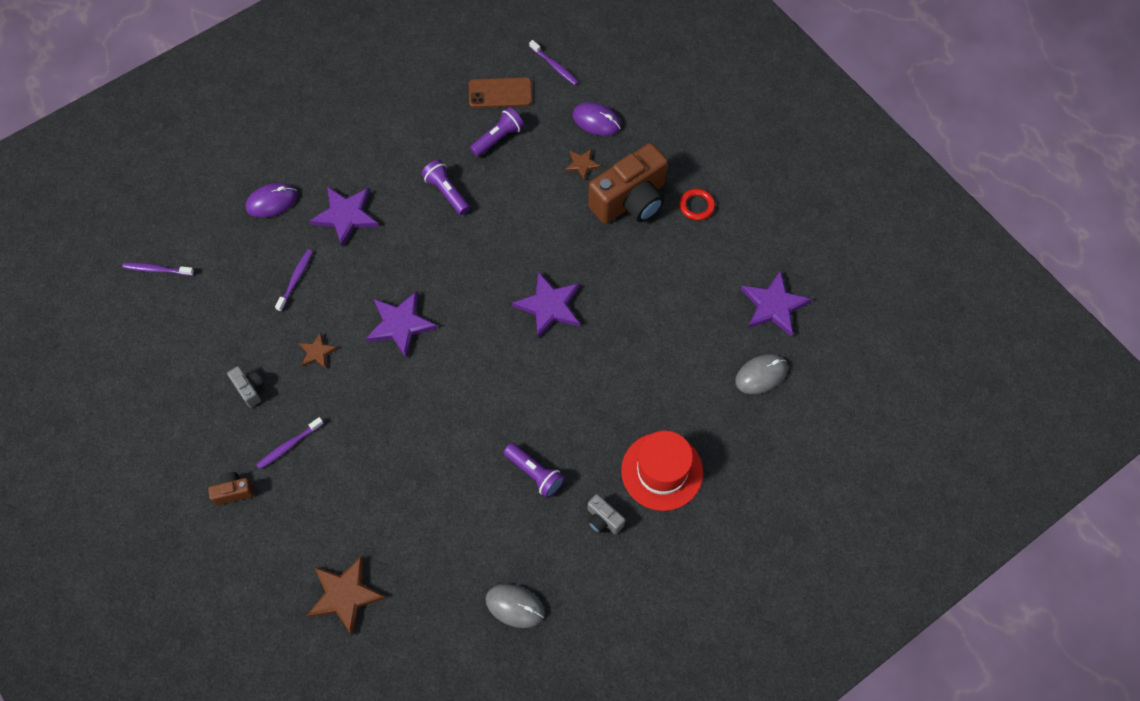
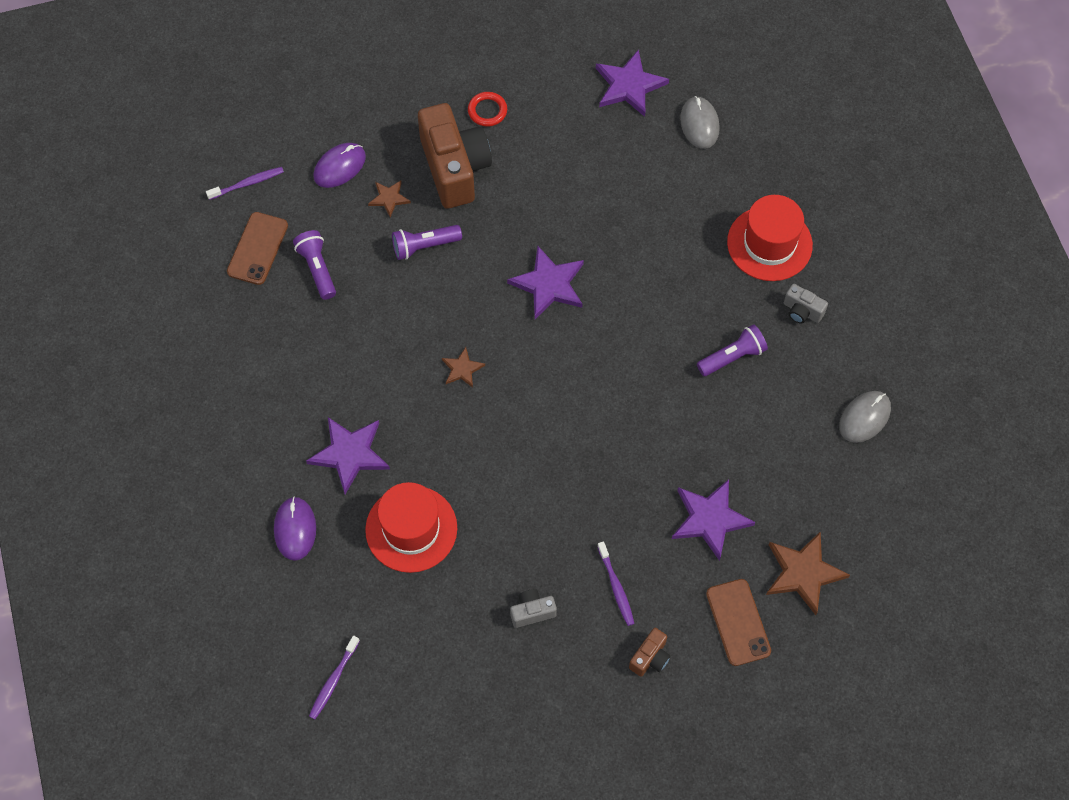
camera: 70 degrees left, 0 degrees up
(233, 492) = (650, 657): brown camera -> brown camera turned 150 degrees counterclockwise
(284, 553) = (738, 622): none -> brown phone
(296, 279) = (411, 529): purple toothbrush -> red hat
(317, 352) = (513, 529): brown star -> brown star (462, 369)
(400, 324) = (513, 435): purple star -> purple star (710, 519)
(446, 192) = (365, 341): purple flashlight -> purple flashlight (424, 246)
(603, 519) = (802, 311): grey camera -> grey camera turned 60 degrees clockwise

